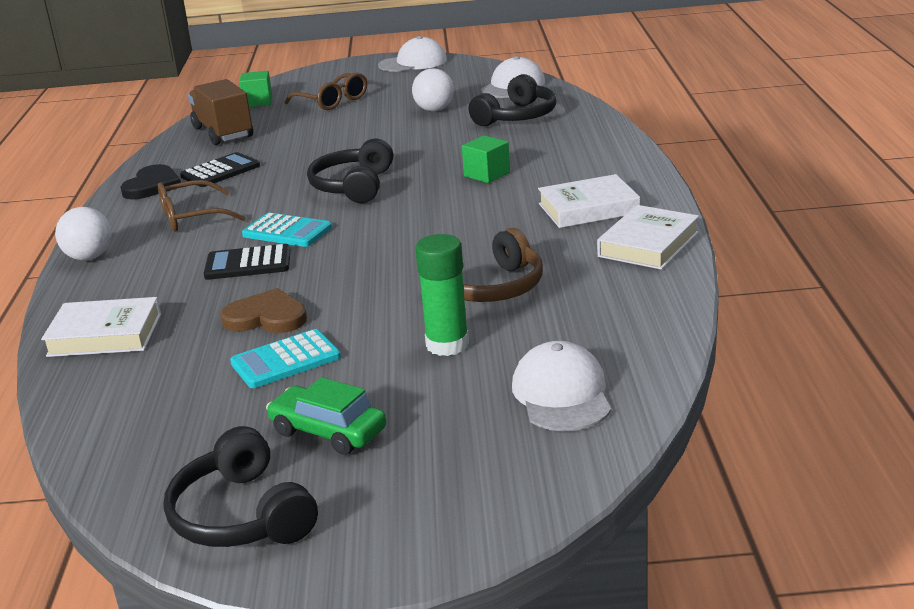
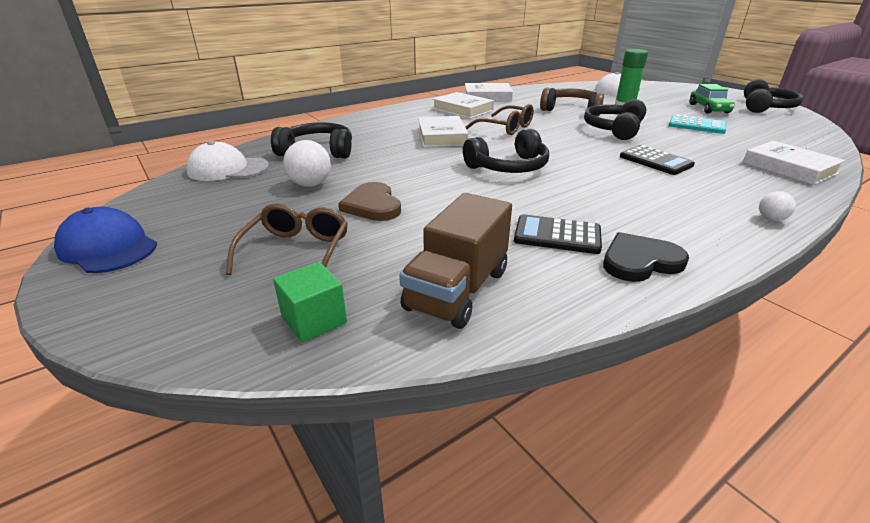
camera: 125 degrees left, 5 degrees up
(89, 257) = (771, 219): white ball -> white ball, size x0.57
(191, 217) = (648, 207): brown glasses -> brown glasses (506, 128)
(266, 317) = (683, 139): brown heart -> brown heart (372, 205)
(287, 231) = (602, 165): turquoise calculator -> none
(367, 285) = (614, 129): none -> black headphones
(413, 63) = (108, 247): white cap -> blue cap
(487, 174) = (442, 136): green cube -> white book

